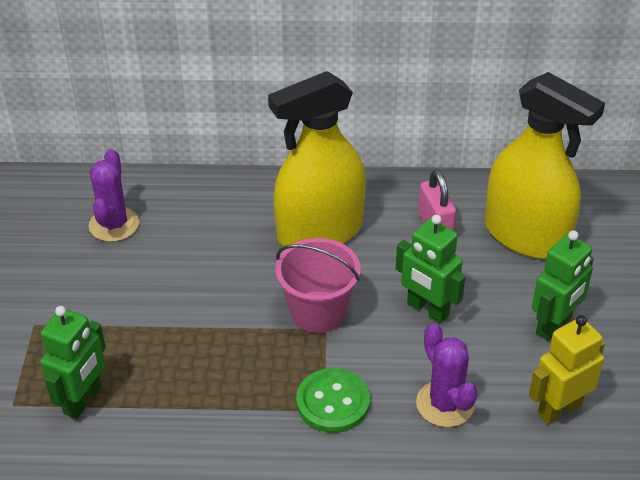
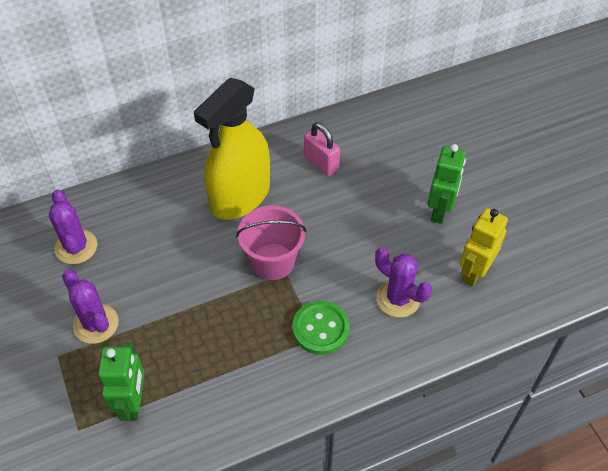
camera: 25 degrees left, 10 degrees up
(90, 307) = (96, 324): none -> purple cactus
(427, 310) = (349, 230): green robot -> none
(526, 235) = (387, 148): yellow spray bottle -> none

